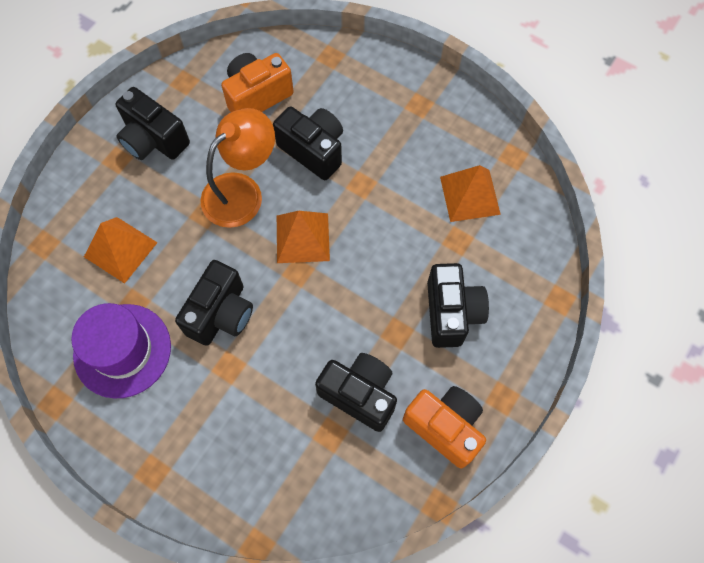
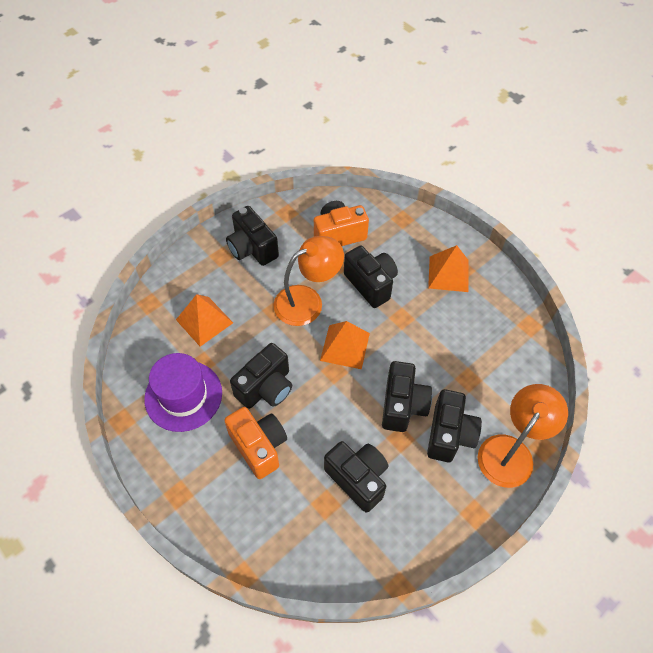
camera: 15 degrees right, 10 degrees down
(389, 292) = (402, 405): none -> black camera
(445, 427) = (421, 524): orange camera -> orange camera (259, 446)
(470, 195) = (487, 347): orange pyramid -> orange pyramid (448, 274)
(526, 314) = (511, 451): none -> orange lamp

